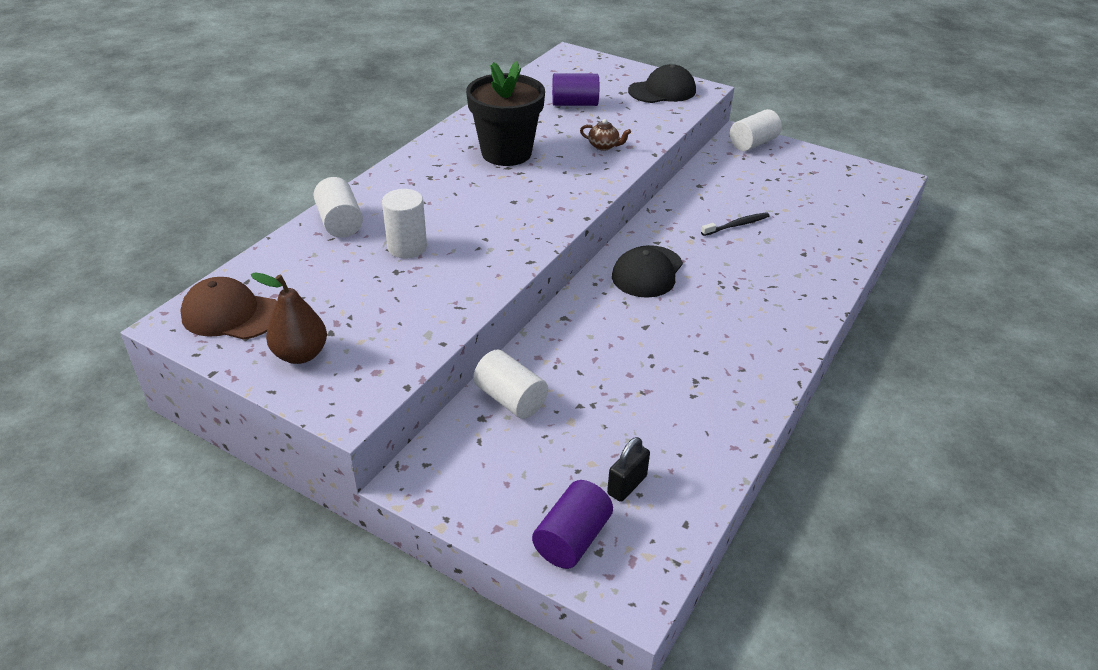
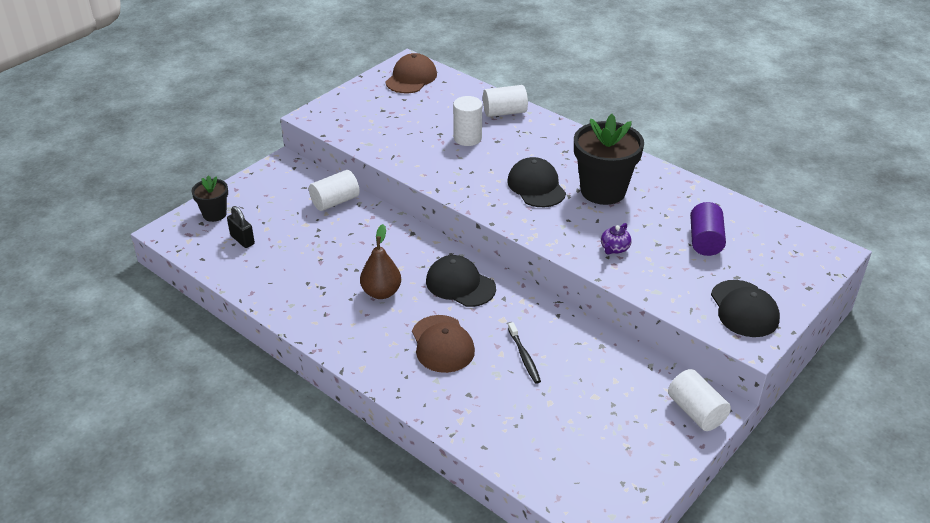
camera: 100 degrees right, 0 degrees up
(300, 354) = (365, 101): brown pear -> brown pear (381, 292)
(507, 192) = (536, 186): none -> black cap
(572, 539) = (214, 214): purple cylinder -> black flower pot
(604, 146) = (614, 248): brown teapot -> purple teapot
(745, 275) = (442, 344): none -> brown cap

